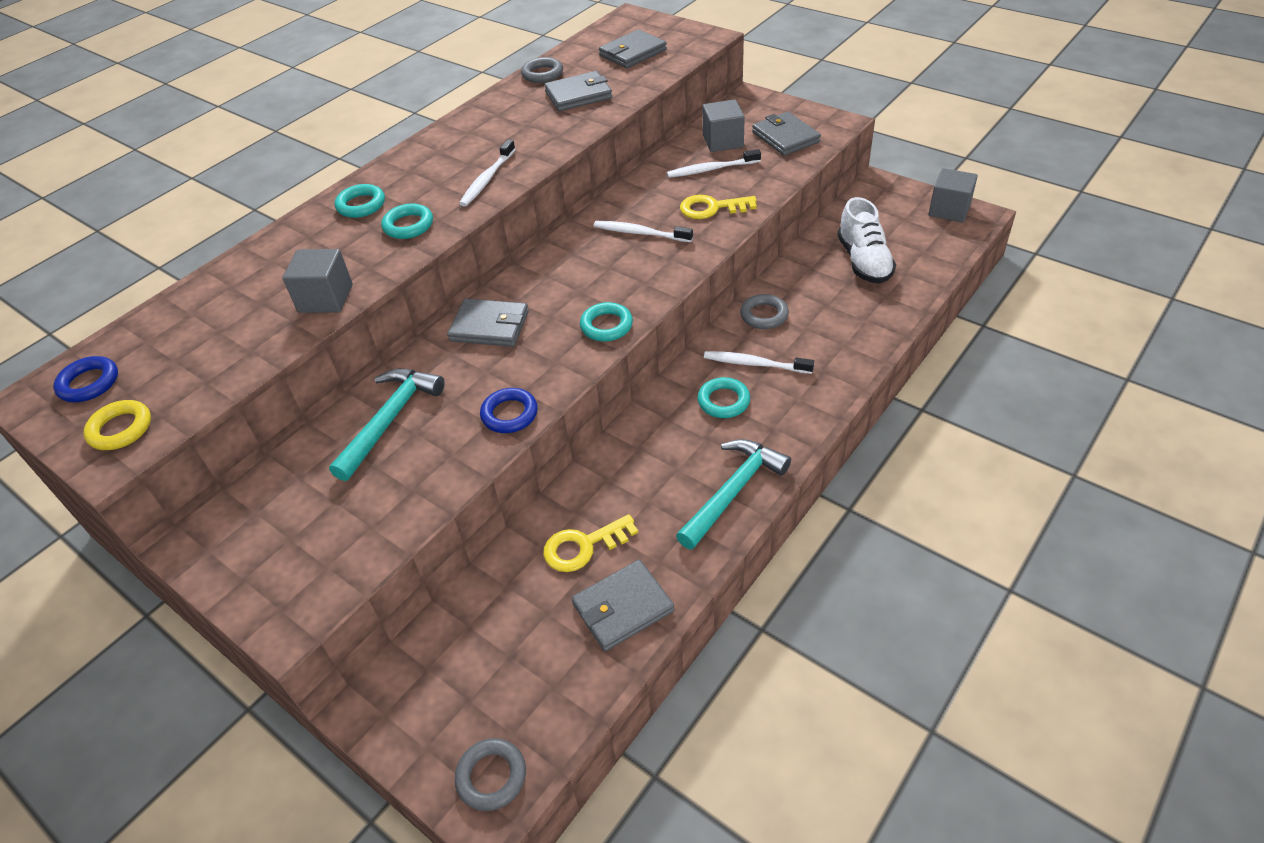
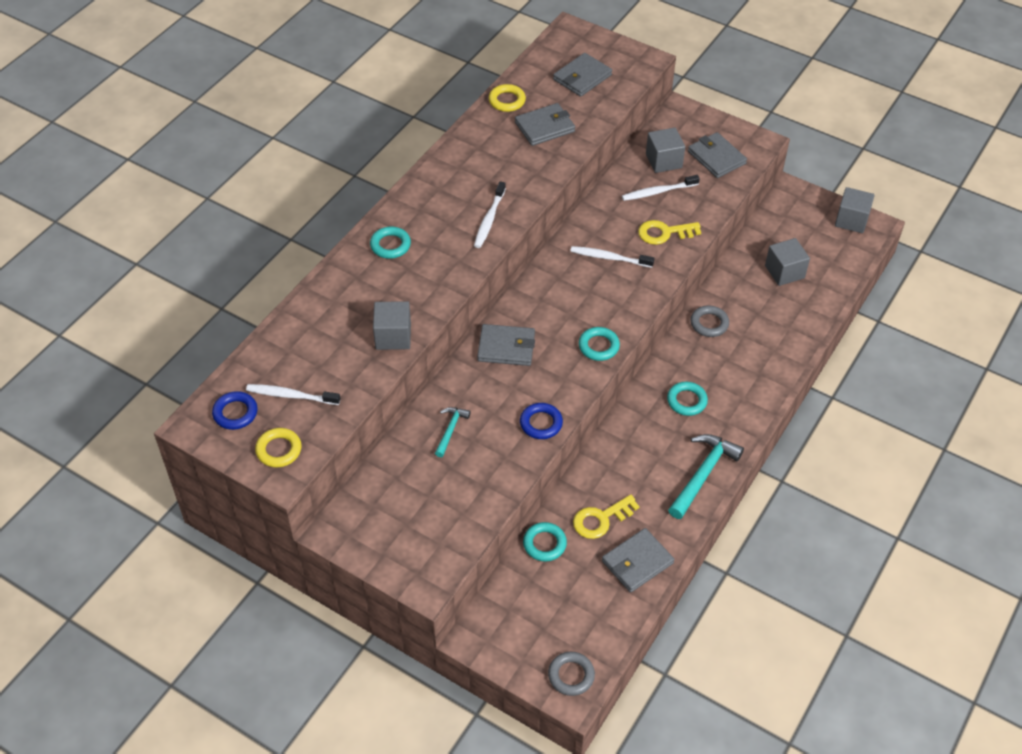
camera: 10 degrees left, 5 degrees up
(389, 420) = (450, 430): turquoise hammer -> turquoise hammer, size x0.55
(408, 225) = (437, 266): turquoise ring -> turquoise ring (544, 544)
(542, 74) = (507, 101): grey ring -> yellow ring
(755, 364) = (707, 368): white toothbrush -> white toothbrush (291, 395)
(863, 261) = (784, 272): white shoe -> grey cube

